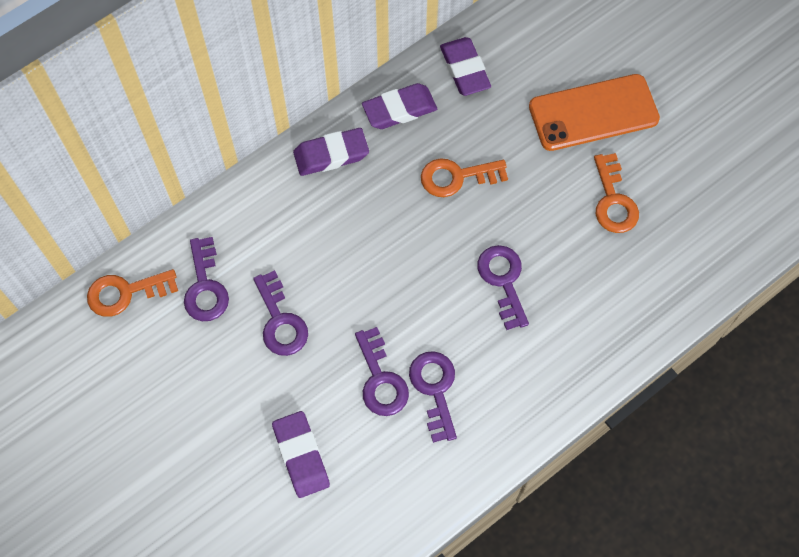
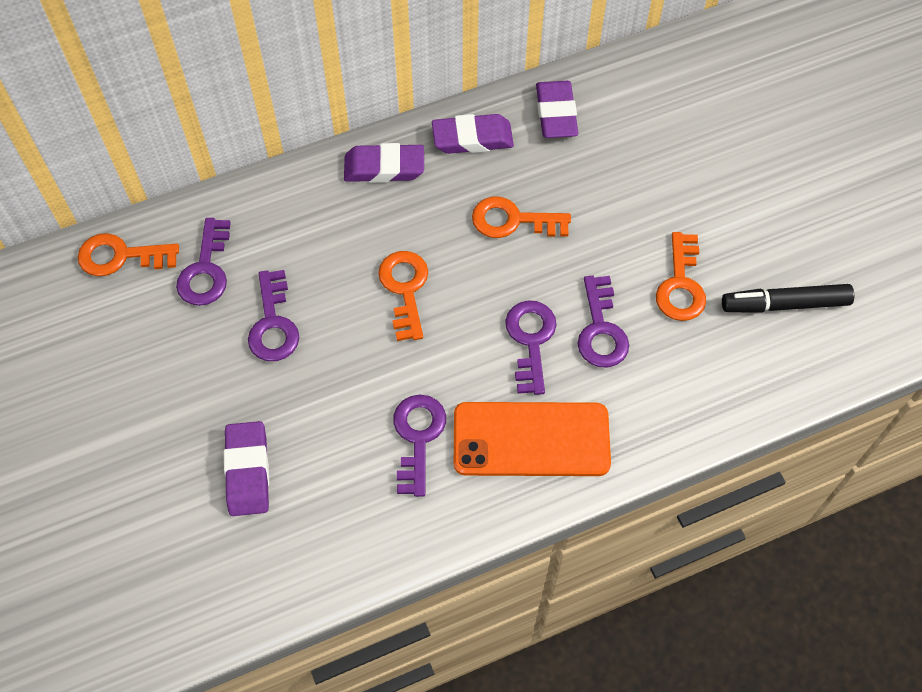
camera: 15 degrees right, 5 degrees down
(380, 379) = (361, 412): purple key -> purple key (601, 330)
(383, 262) = (405, 289): none -> orange key
(593, 113) = (685, 188): orange phone -> orange phone (531, 439)
(702, 197) = (785, 304): none -> black marker

